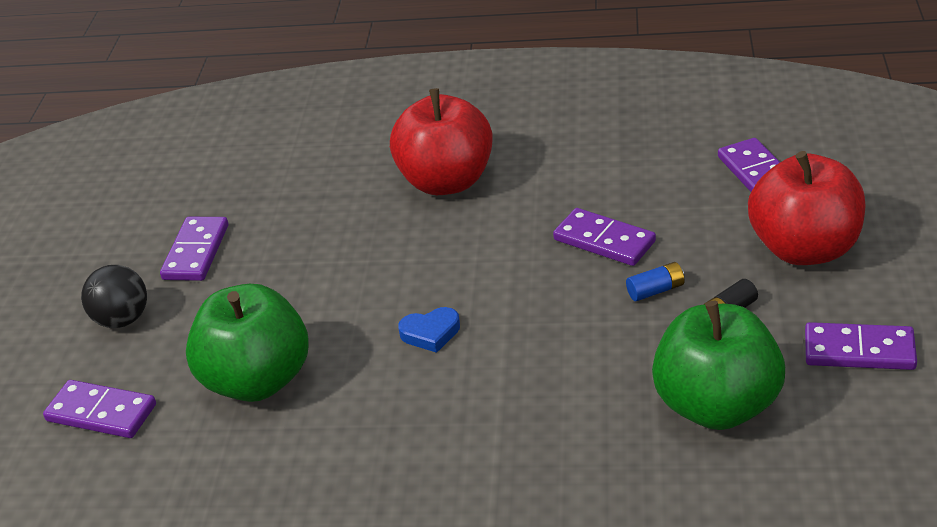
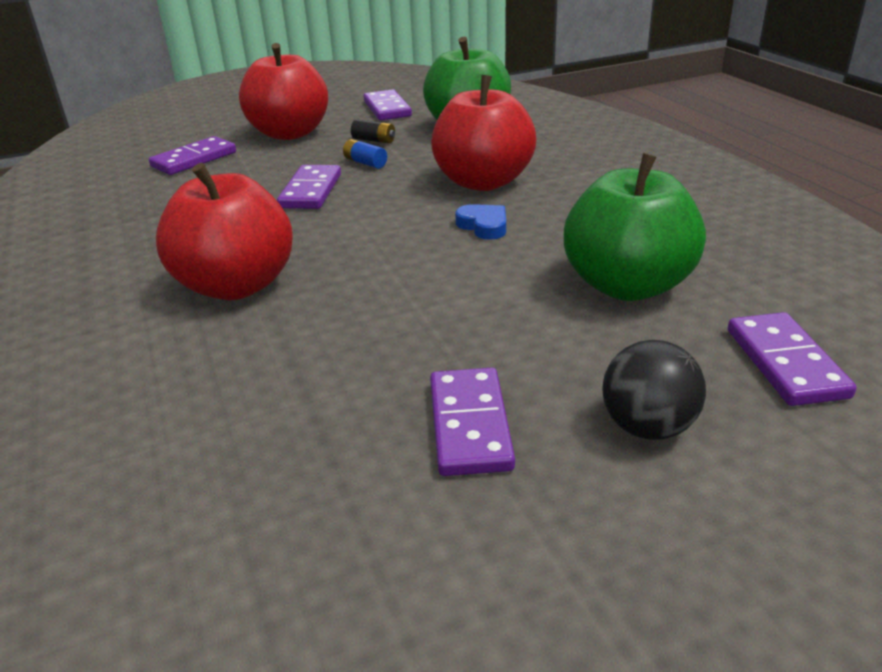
camera: 120 degrees left, 5 degrees down
(196, 252) = (470, 425): purple domino -> purple domino turned 75 degrees counterclockwise
(531, 364) = (483, 182): none -> red apple

